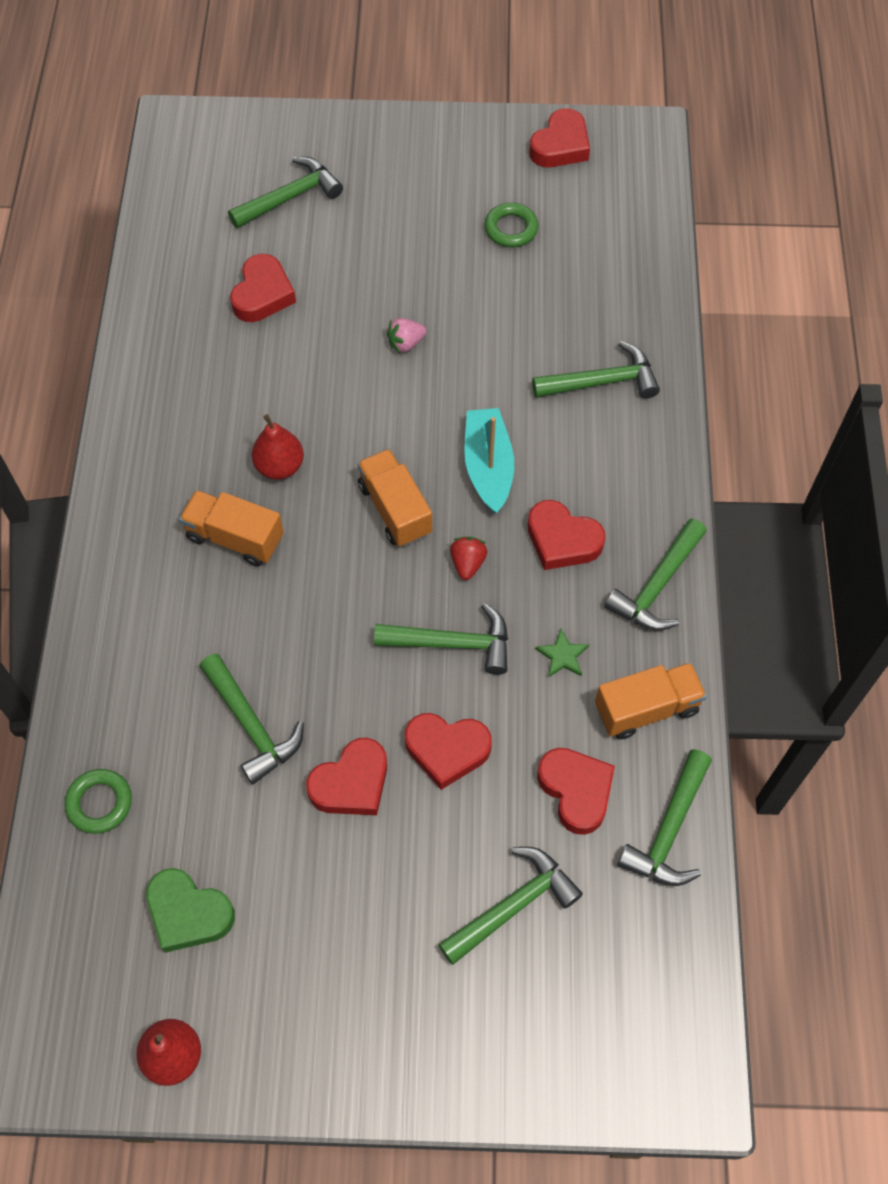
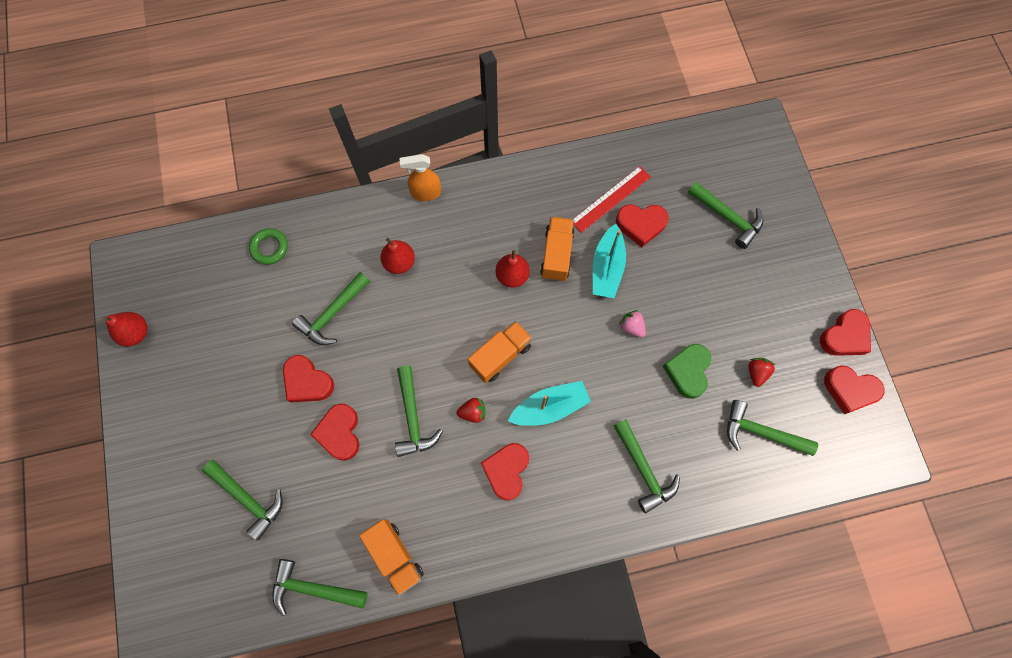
camera: 75 degrees right, 10 degrees up
(99, 550) = (426, 193): none -> orange spray bottle
(188, 913) = (214, 315): green heart -> green heart (687, 371)
(201, 611) = (399, 262): none -> red pear
(209, 318) = (611, 199): none -> red ruler
(235, 538) = (454, 265): orange truck -> orange truck (556, 254)
(311, 349) = (607, 268): none -> turquoise boat
(511, 229) = (756, 373): green ring -> red strawberry
(562, 655) = (420, 491): green star -> none
(576, 791) = (328, 521): red heart -> red heart (844, 336)
(657, 586) = (488, 544): green hammer -> green hammer (761, 432)

